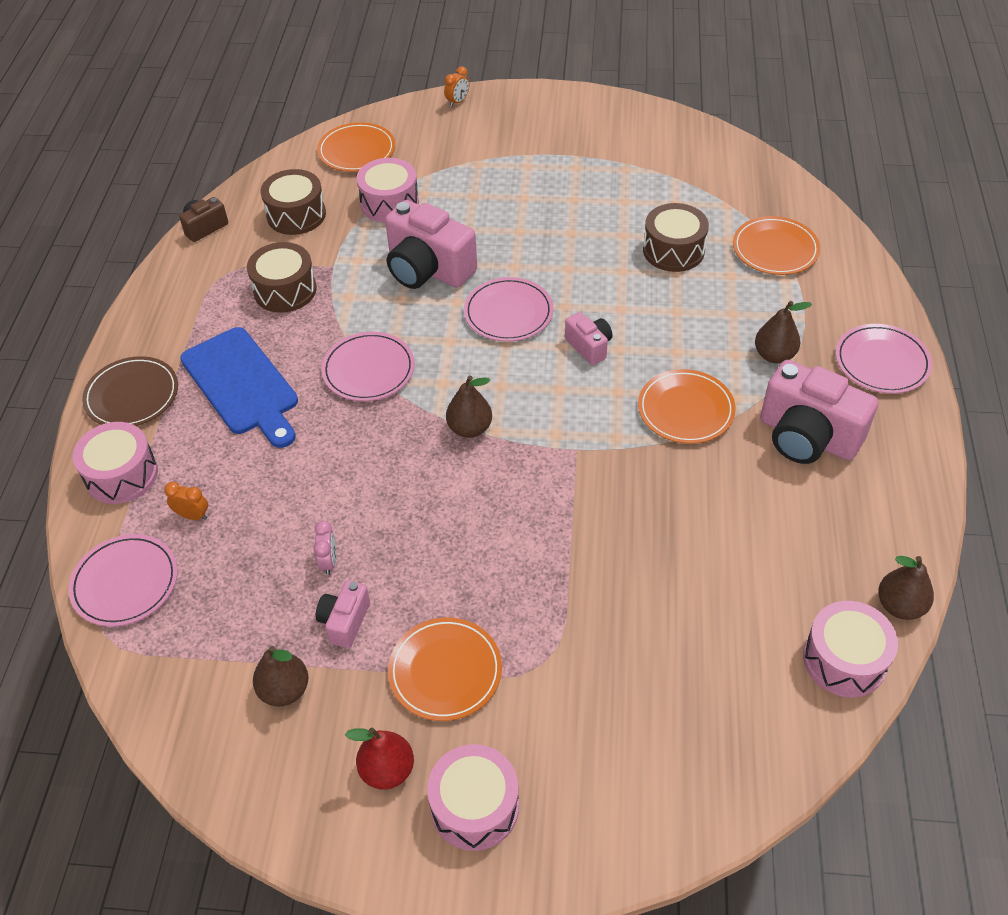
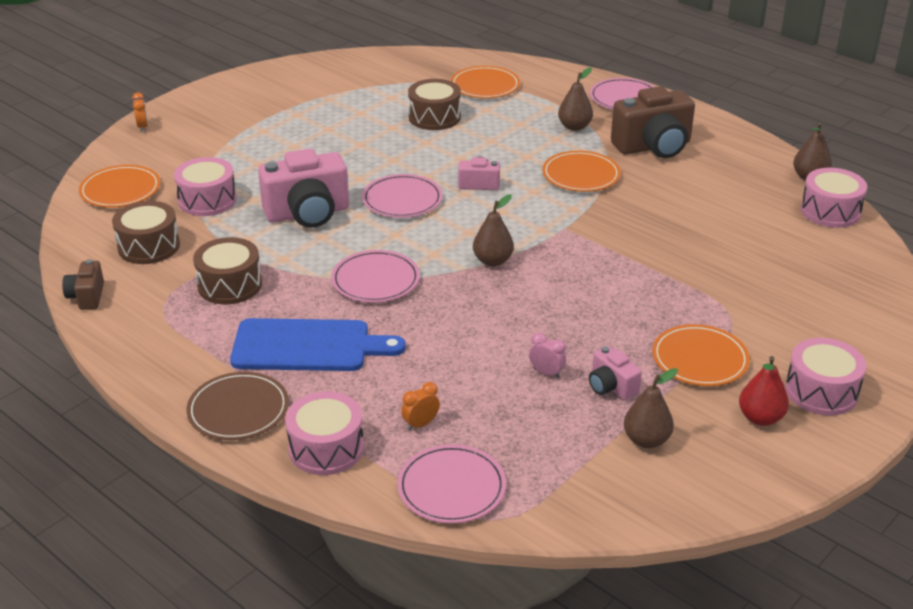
camera: 55 degrees left, 15 degrees down
(807, 437) = (653, 147): pink camera -> brown camera

